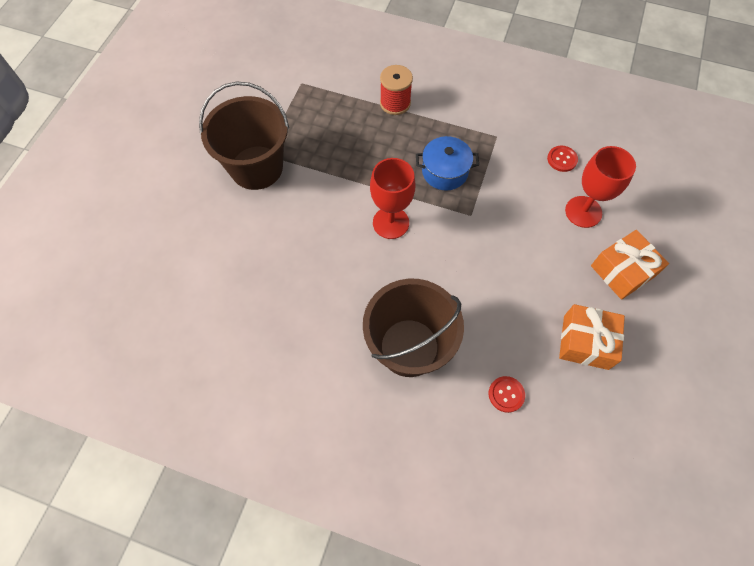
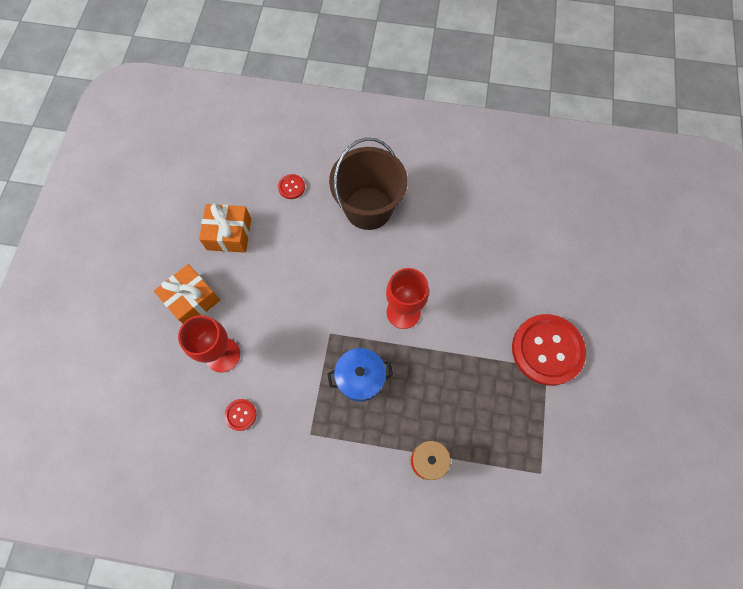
camera: 170 degrees right, 5 degrees up
(256, 167) = (547, 350): brown bucket -> red button

